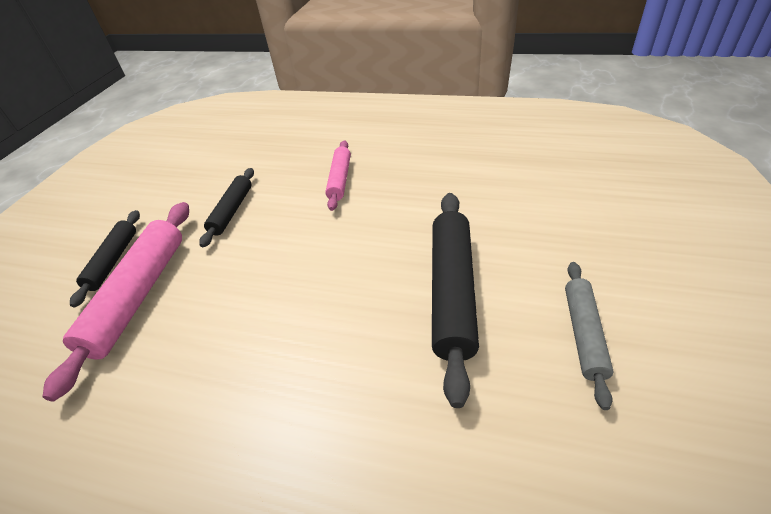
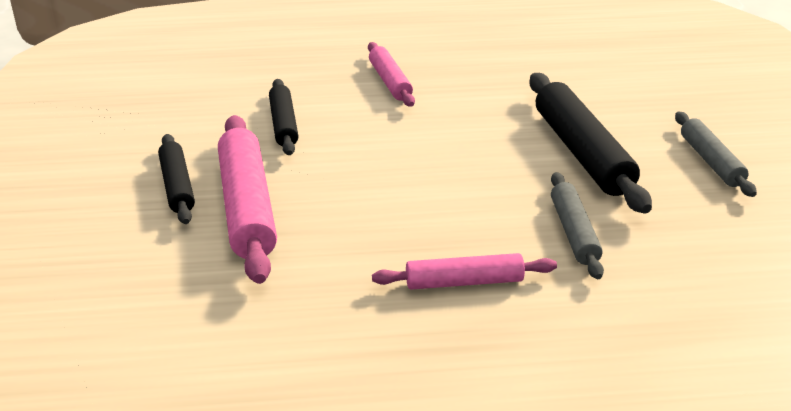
camera: 25 degrees left, 10 degrees down
(231, 445) = (464, 282): none -> pink rolling pin
(379, 403) = (573, 232): none -> grey rolling pin

